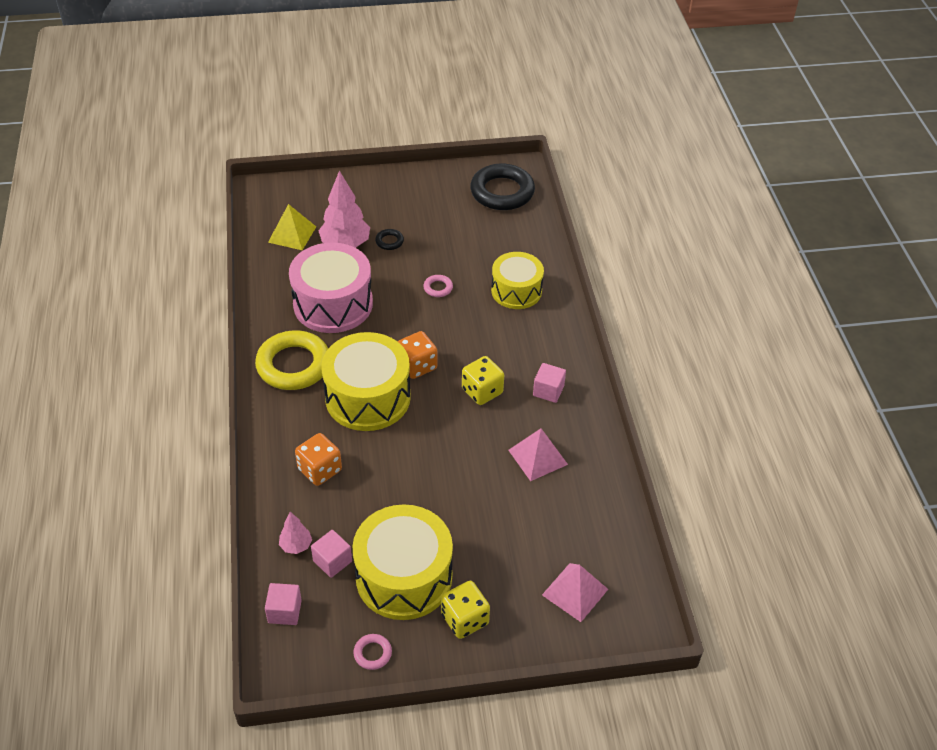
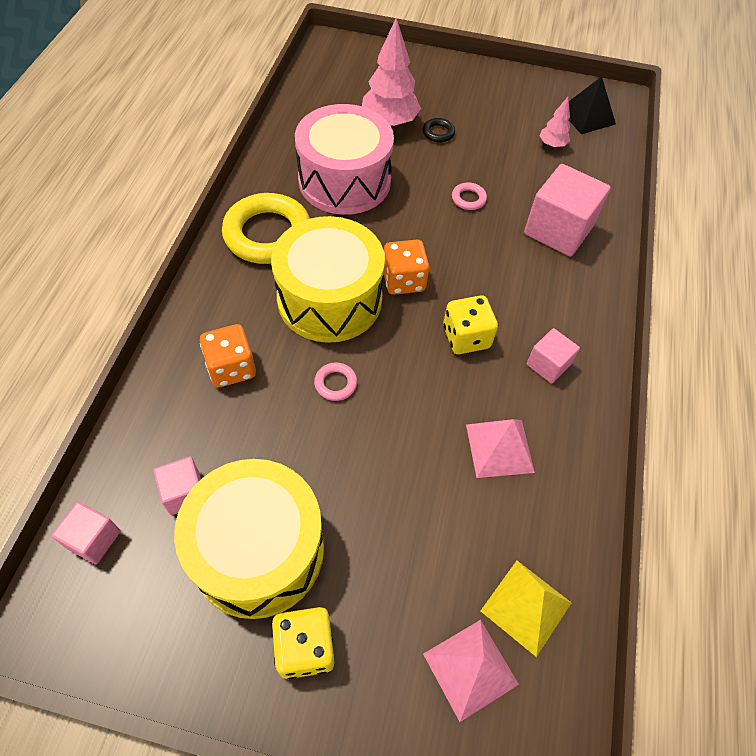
camera: 20 degrees right, 10 degrees up
(292, 234) = (339, 96): yellow pyramid -> yellow pyramid (526, 607)
(296, 546) = (154, 455): pink tree -> pink tree (552, 145)
(372, 653) = (165, 648): pink ring -> pink ring (335, 383)
(502, 192) = (587, 116): black ring -> black pyramid
(516, 291) = (558, 230): yellow drum -> pink cube

